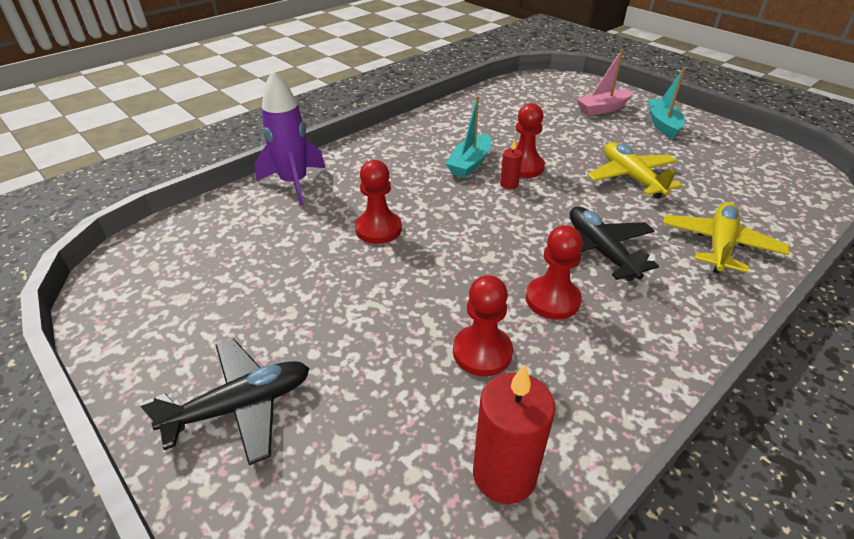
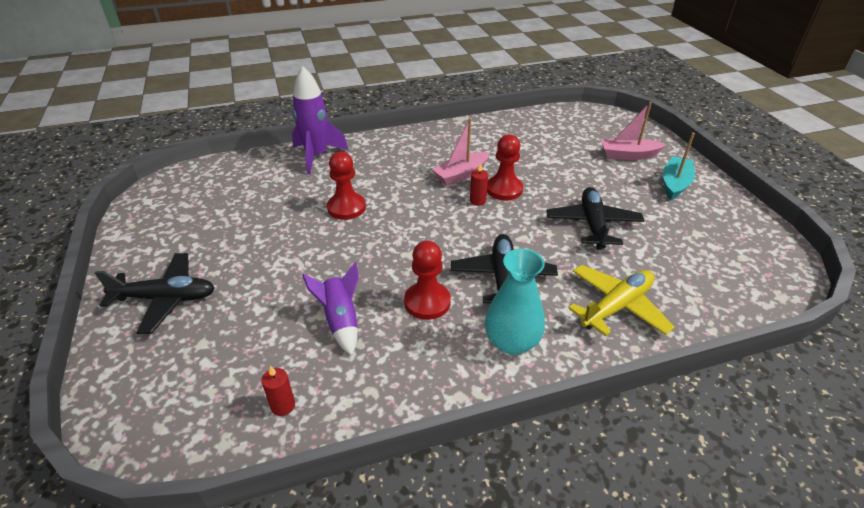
camera: 25 degrees right, 0 degrees up
(470, 164) = (461, 175): turquoise boat -> pink boat
(482, 352) = (341, 321): red pawn -> purple rocket
(504, 474) = (283, 406): red candle -> red candle, size x0.50
(631, 177) = (593, 224): yellow plane -> black plane
(665, 310) = (511, 342): none -> turquoise vase

